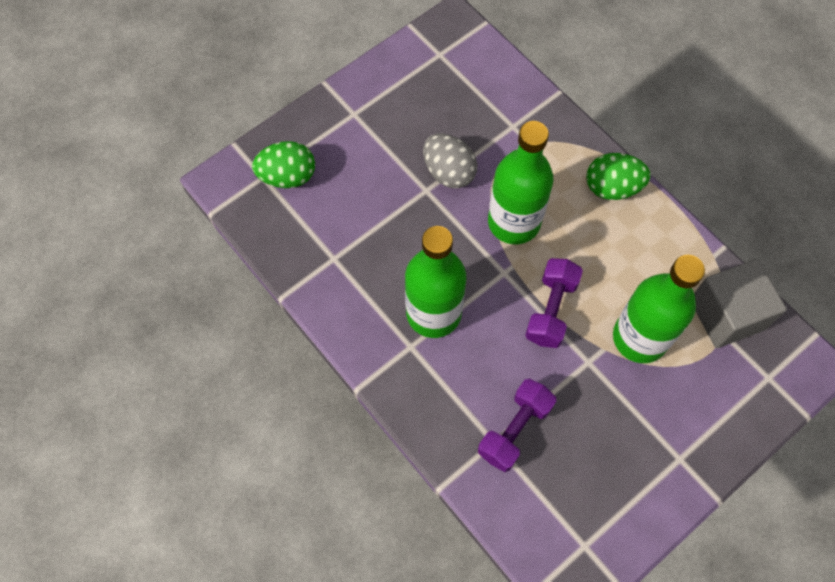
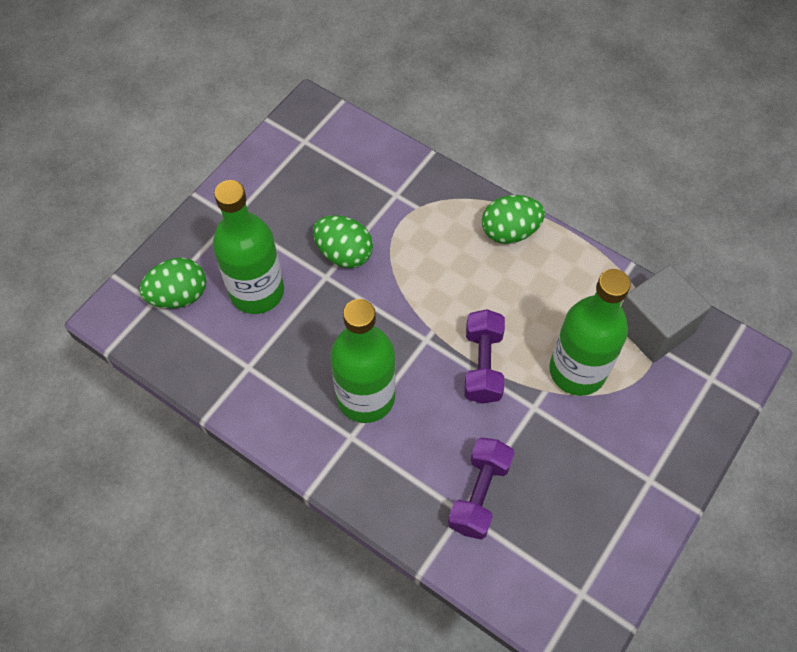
camera: 15 degrees left, 5 degrees down
(449, 172) = (344, 253): grey egg -> green egg
(514, 222) = (422, 287): green bottle -> green bottle (257, 292)

